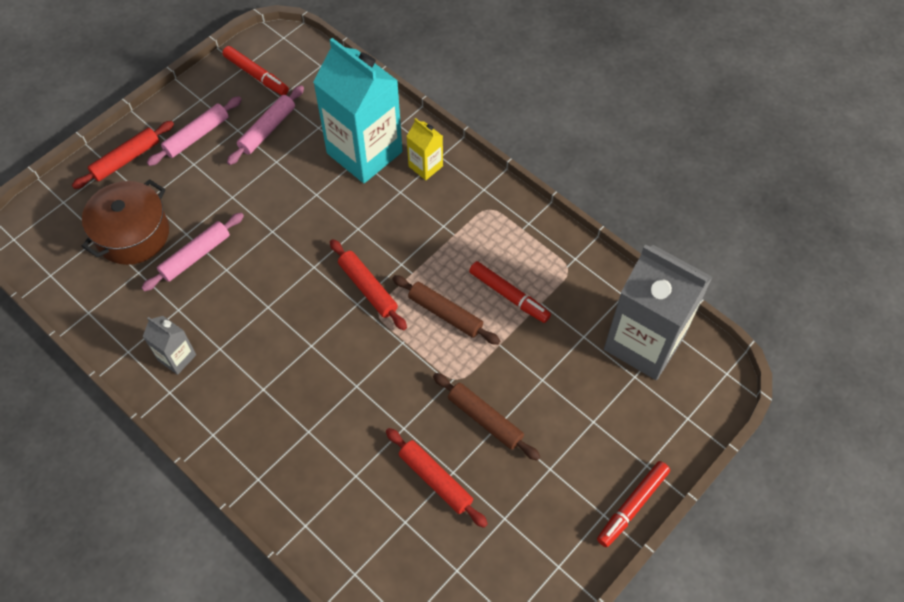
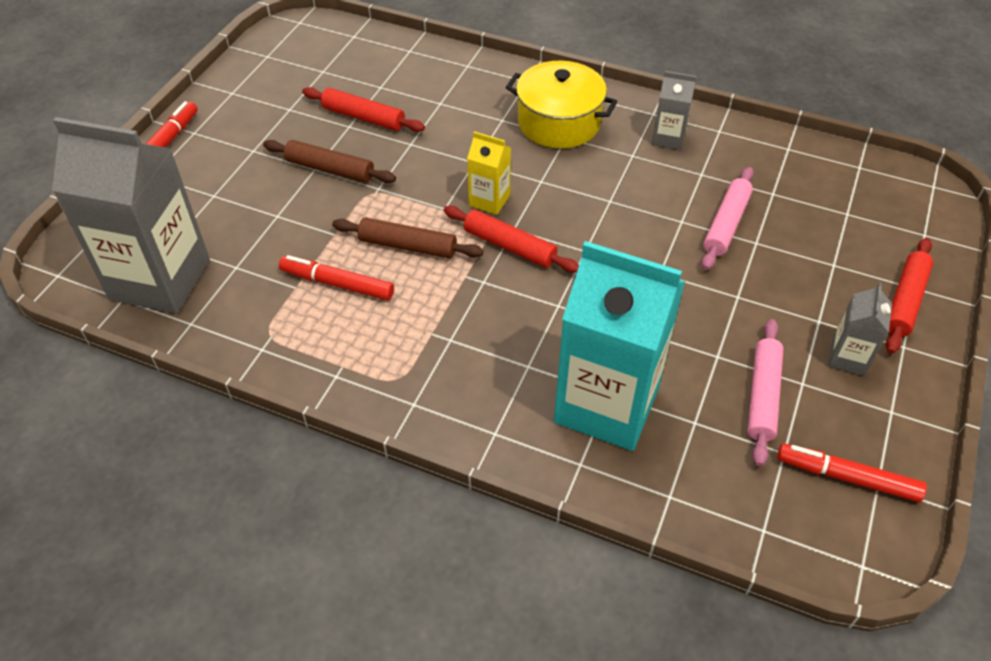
camera: 160 degrees right, 10 degrees down
(133, 234) = (814, 225): brown pot -> none
(197, 136) = (848, 358): pink rolling pin -> grey carton
(259, 409) = (559, 123): none -> yellow pot
(425, 166) = (510, 412): yellow carton -> yellow carton (489, 200)

